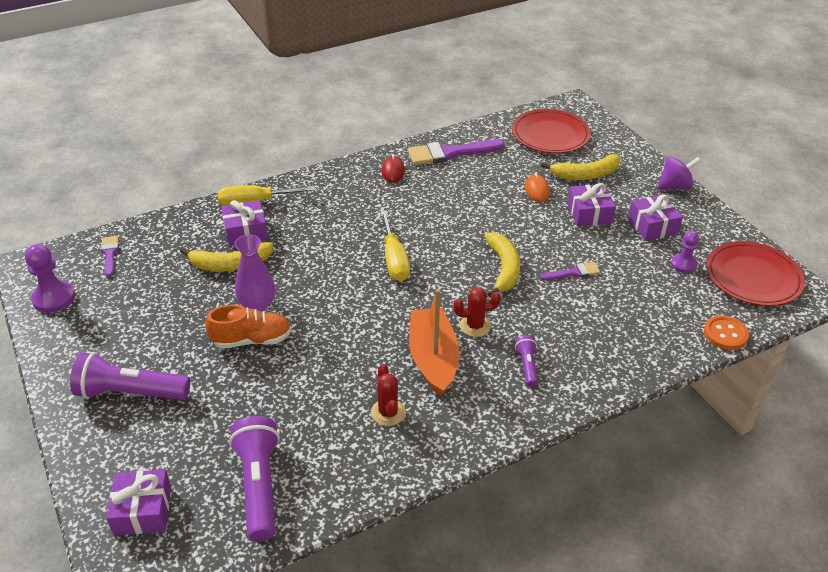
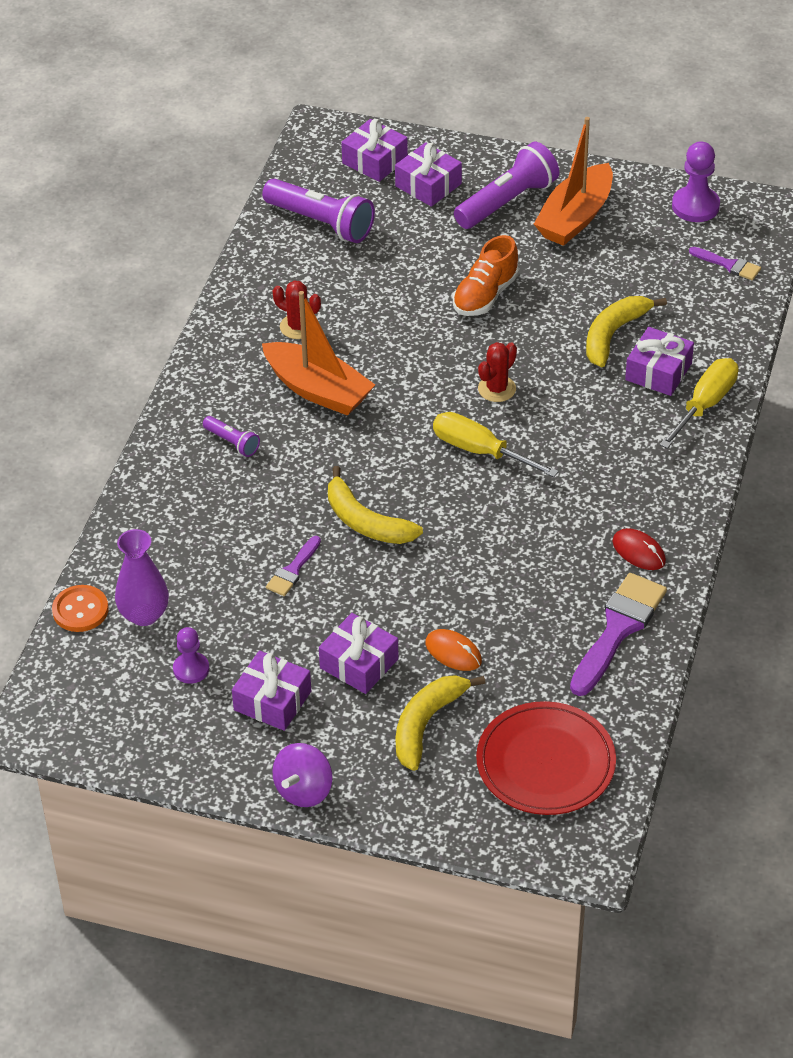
camera: 135 degrees right, 5 degrees up
(119, 347) = (575, 217): none -> orange boat
(148, 452) = (428, 185): none -> purple gift
(257, 305) = (529, 322): purple vase -> purple vase (144, 614)
(475, 326) = (320, 444): red cactus -> red cactus (497, 389)
(753, 277) = (104, 709): red plate -> none

